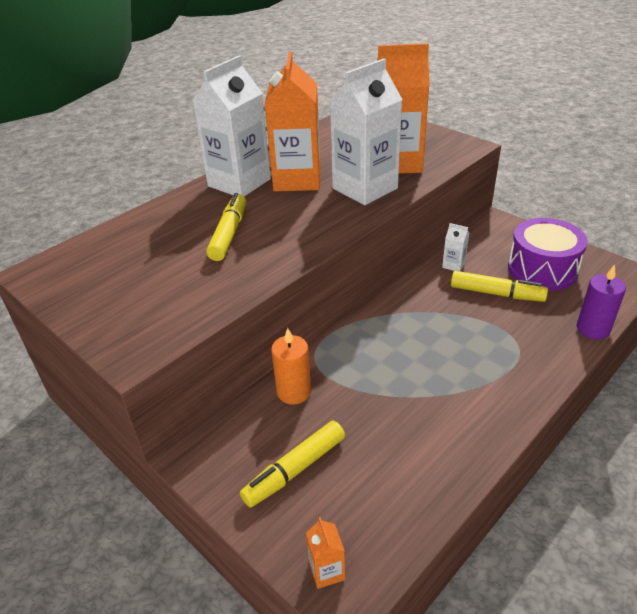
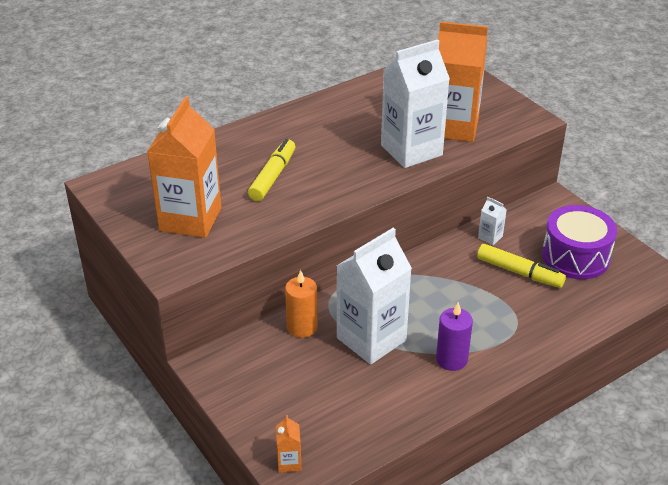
camera: 10 degrees right, 0 degrees up
(239, 183) = (295, 124): white carton -> white carton (371, 339)
(295, 469) = (285, 388): yellow marker -> none
(297, 179) = (351, 130): orange carton -> orange carton (190, 219)
(593, 329) = (594, 321): purple candle -> purple candle (451, 359)

